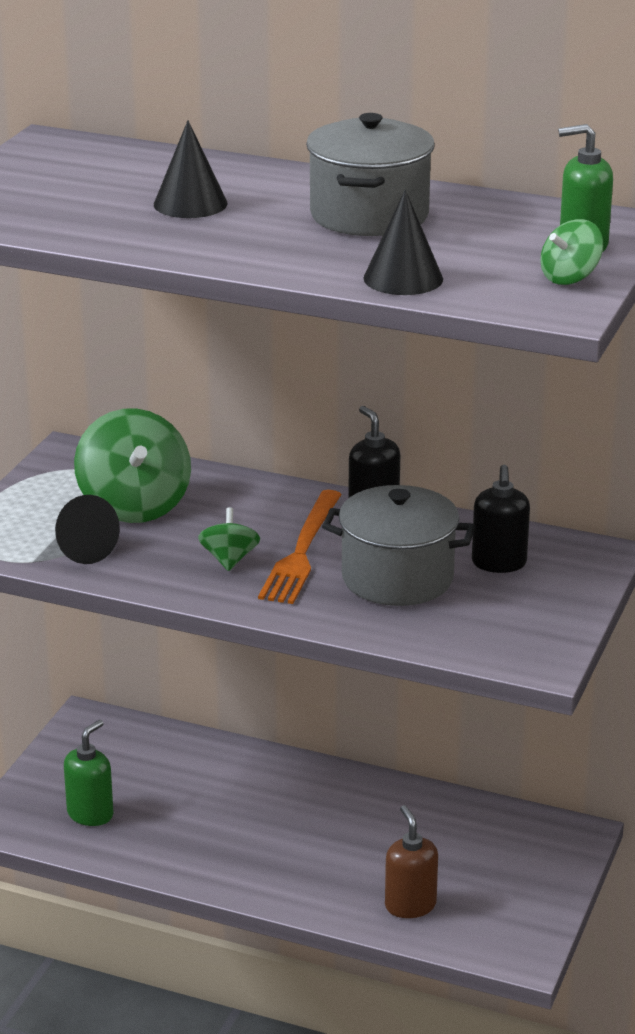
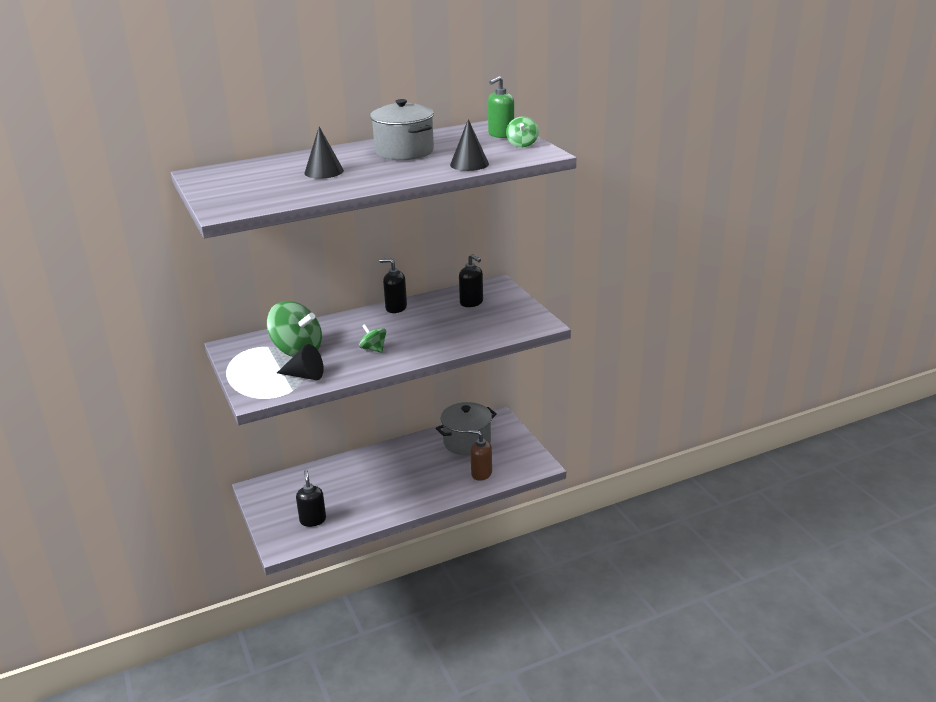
camera: 45 degrees left, 0 degrees up
(90, 814) = (313, 520): green soap dispenser -> black soap dispenser
(302, 551) = (395, 333): orange fork -> none
(397, 578) = (447, 324): grey pot -> grey pot (467, 442)

